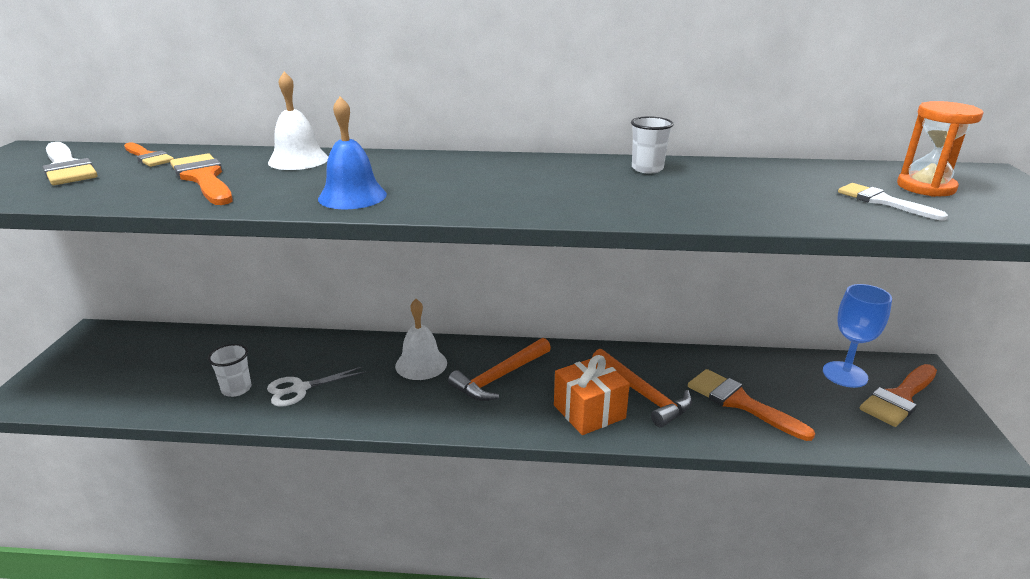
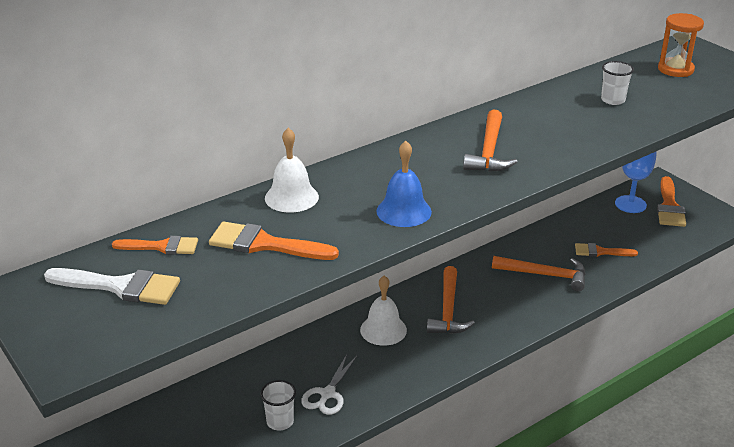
camera: 40 degrees left, 5 degrees up
(535, 184) = (489, 151): none -> orange hammer
(589, 411) = (531, 303): orange gift -> none
(647, 169) = (526, 110): white cup -> white cup (613, 100)
(740, 402) = (600, 252): orange brush -> orange brush, size x0.65
(882, 201) = (672, 90): white brush -> none

